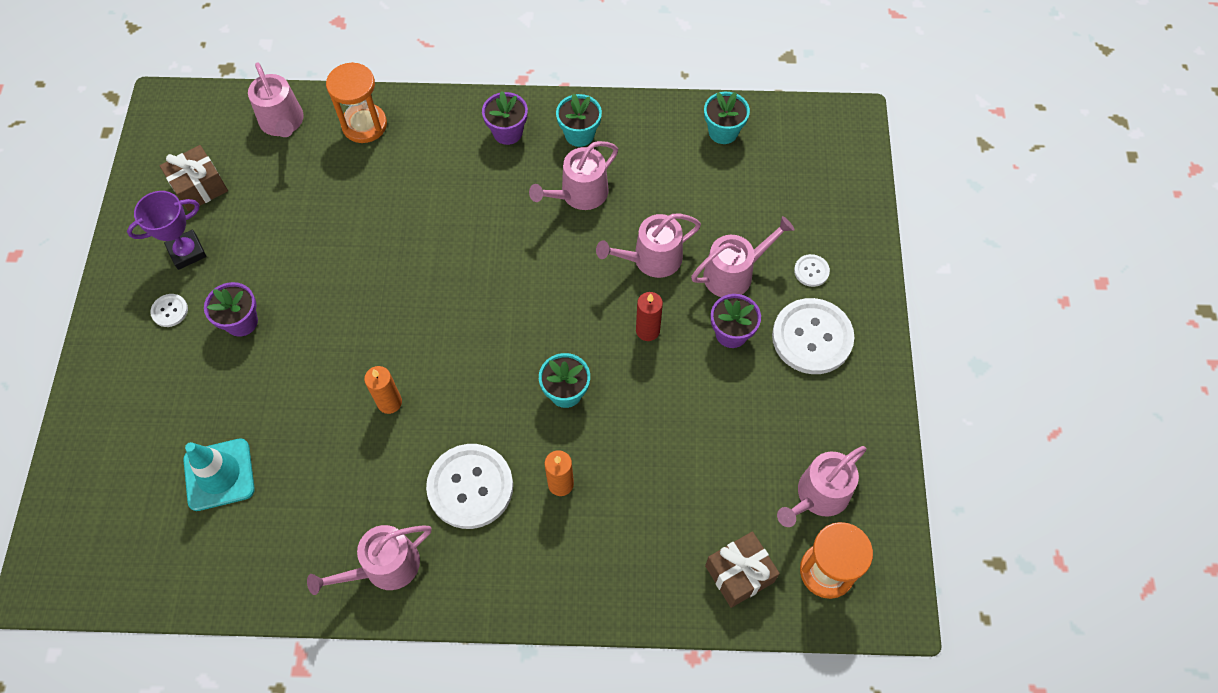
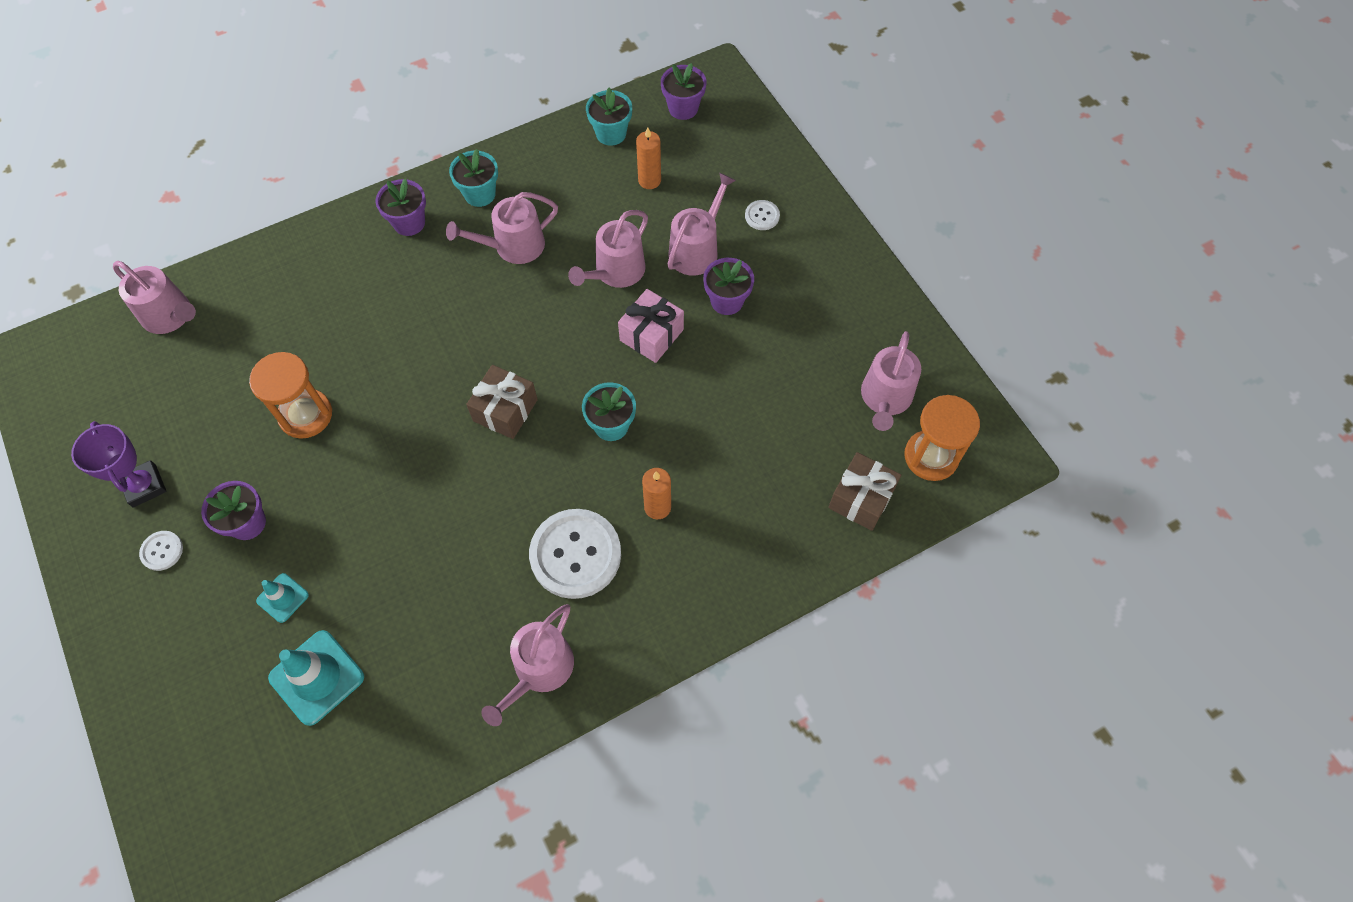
camera: 30 degrees left, 0 degrees up
(187, 252) = (144, 486): purple trophy -> purple trophy turned 60 degrees counterclockwise
(199, 187) = (118, 418): brown gift -> brown gift (505, 410)
(232, 396) = (282, 598): none -> turquoise traffic cone
(364, 125) = (259, 280): orange hourglass -> orange hourglass (306, 415)
(389, 402) = (448, 520): orange candle -> orange candle (649, 180)
(579, 194) = (513, 246): pink watering can -> pink watering can turned 45 degrees clockwise
(647, 330) = (651, 335): red candle -> pink gift
(801, 137) = (683, 108): none -> purple flower pot
(812, 337) = (797, 271): white button -> none

